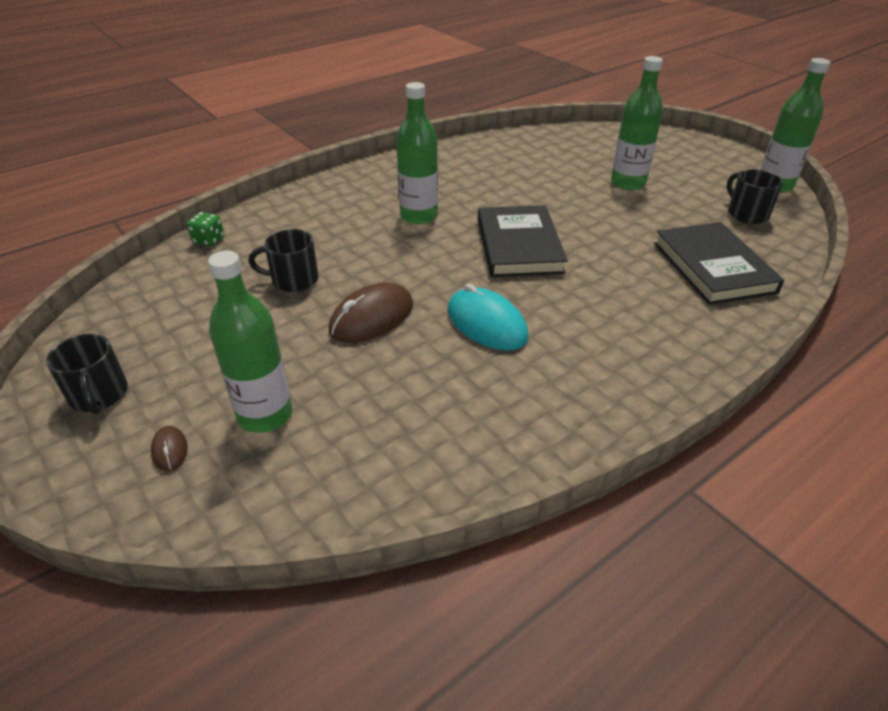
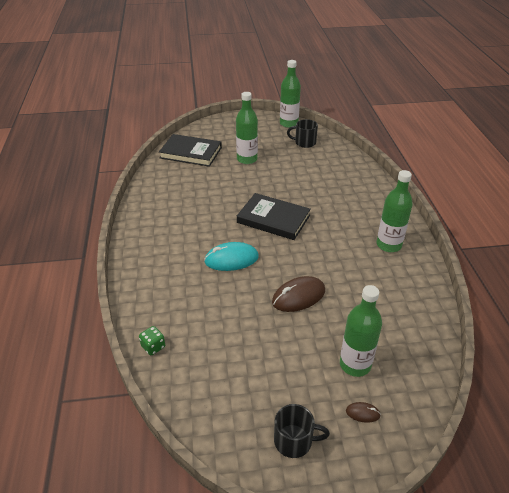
camera: 60 degrees left, 0 degrees up
(293, 280) = (236, 317): black mug -> none
(372, 318) = (298, 296): brown mouse -> brown mouse turned 75 degrees clockwise
(419, 216) = (211, 242): green bottle -> green bottle (388, 245)
(486, 324) = (331, 257): turquoise mouse -> turquoise mouse (231, 259)
(713, 267) = (337, 172): black book -> black book (191, 153)

